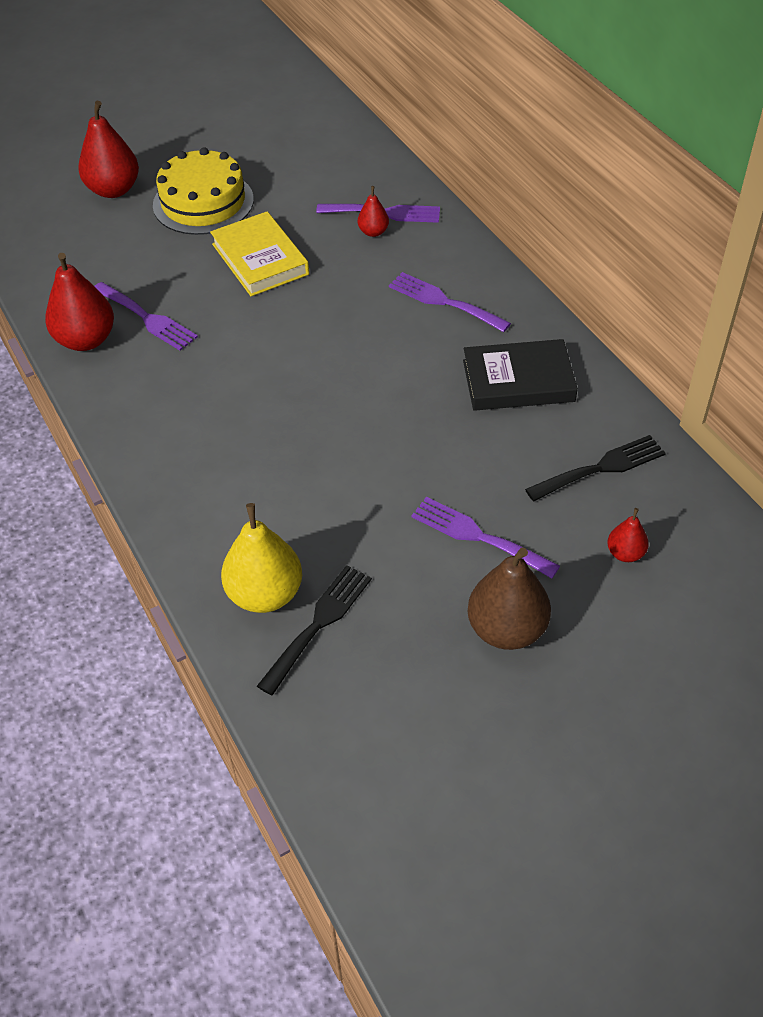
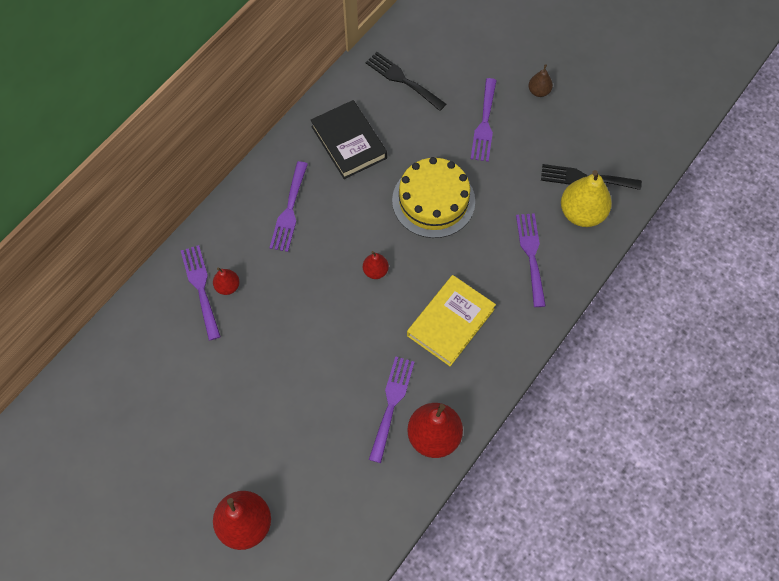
camera: 115 degrees left, 15 degrees up
(203, 202) = (236, 435): yellow cake -> yellow cake (433, 201)
(239, 509) = (531, 255): none -> purple fork
(260, 259) = (291, 354): yellow book -> yellow book (450, 322)
(506, 629) = (539, 91): brown pear -> brown pear, size x0.52
(625, 553) = (460, 53): red pear -> red pear (375, 271)

